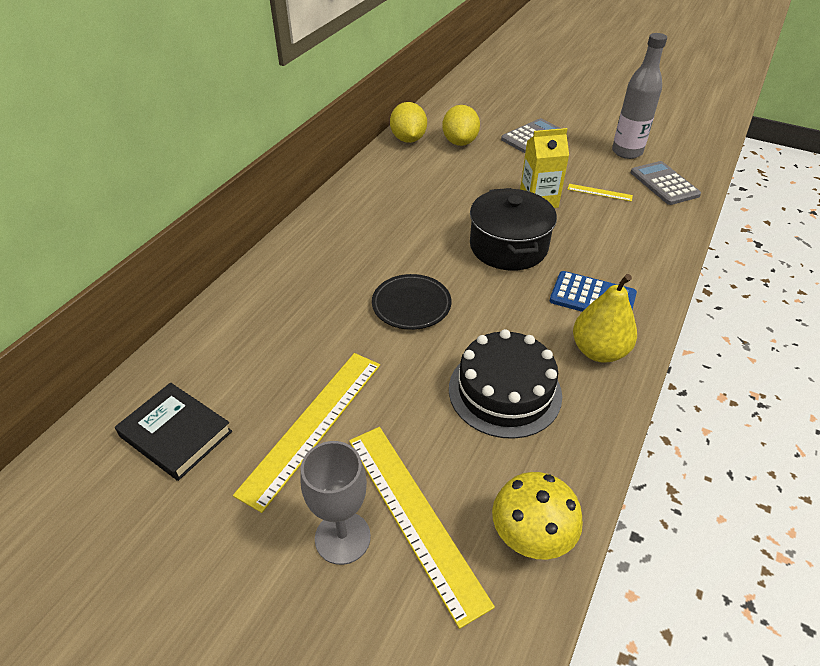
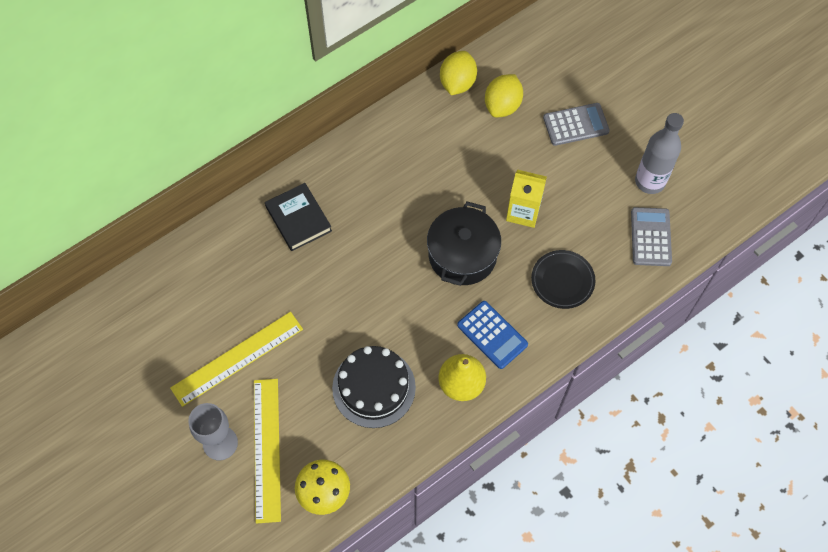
camera: 25 degrees right, 20 degrees up
(176, 434) = (152, 328): black book -> black book (298, 219)
(411, 305) = (353, 284): black plate -> black plate (562, 281)
(599, 192) = (583, 224): yellow ruler -> none

